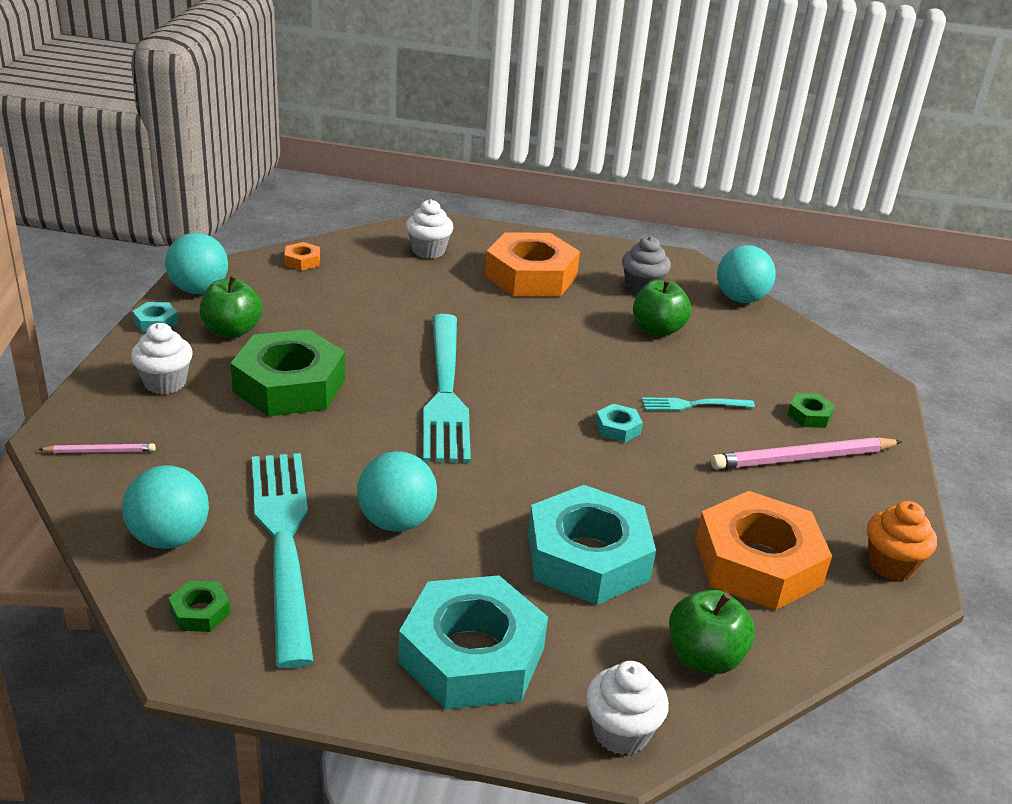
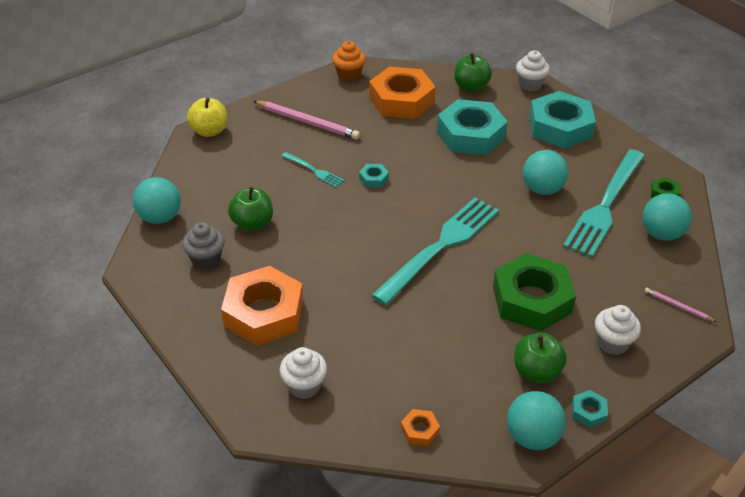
camera: 135 degrees left, 10 degrees up
(809, 415) = (265, 136): green nut -> none
(870, 391) = (209, 131): none -> yellow apple

